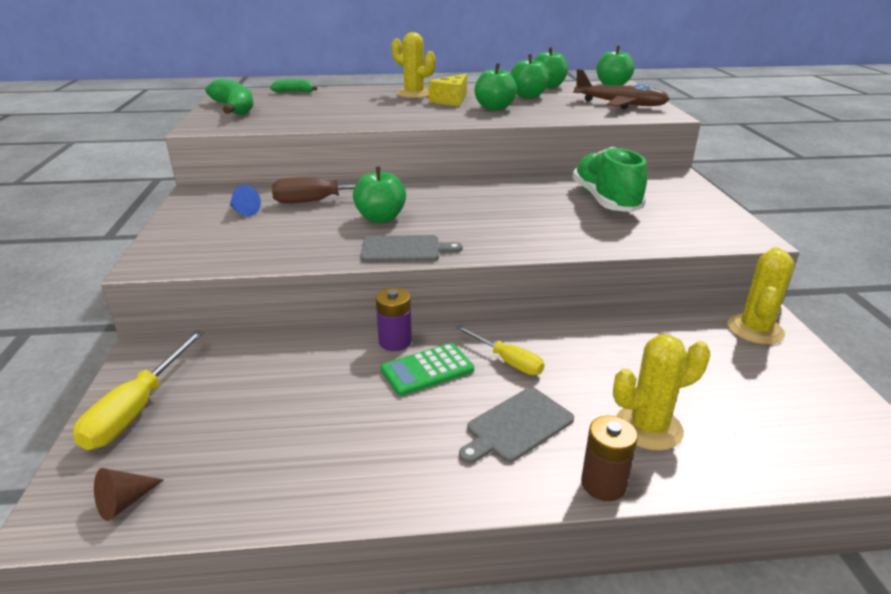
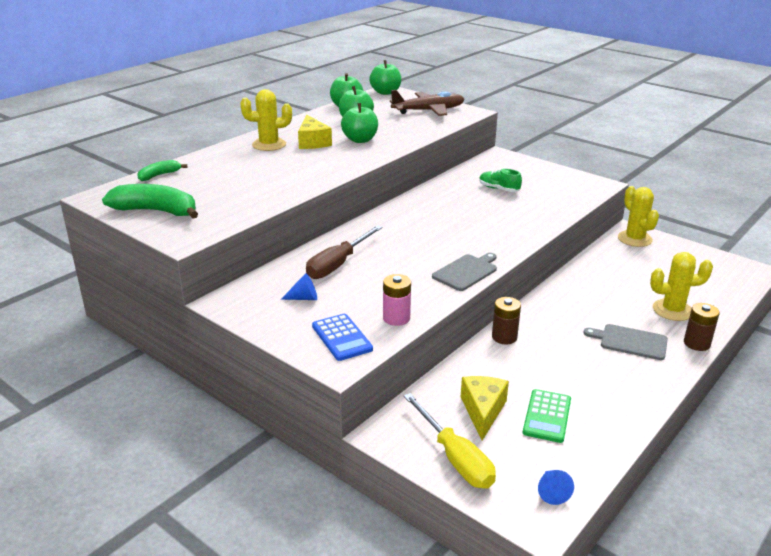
camera: 45 degrees left, 0 degrees up
(124, 502) = (552, 492): brown cone -> blue cone
(196, 248) = (342, 338): none -> blue calculator
(239, 388) = (483, 411): none -> yellow cheese
(263, 255) = (396, 318): none -> pink battery
(380, 218) = (406, 259): green apple -> none
(395, 341) = (504, 337): purple battery -> brown battery
(427, 370) = (548, 341): green calculator -> green calculator (547, 416)
(507, 361) = (572, 314): yellow screwdriver -> none
(517, 426) = (630, 342): grey cutting board -> grey cutting board turned 105 degrees clockwise
(605, 200) = (499, 189): green shoe -> green shoe, size x0.52
(648, 427) = (672, 310): yellow cactus -> yellow cactus turned 60 degrees clockwise

